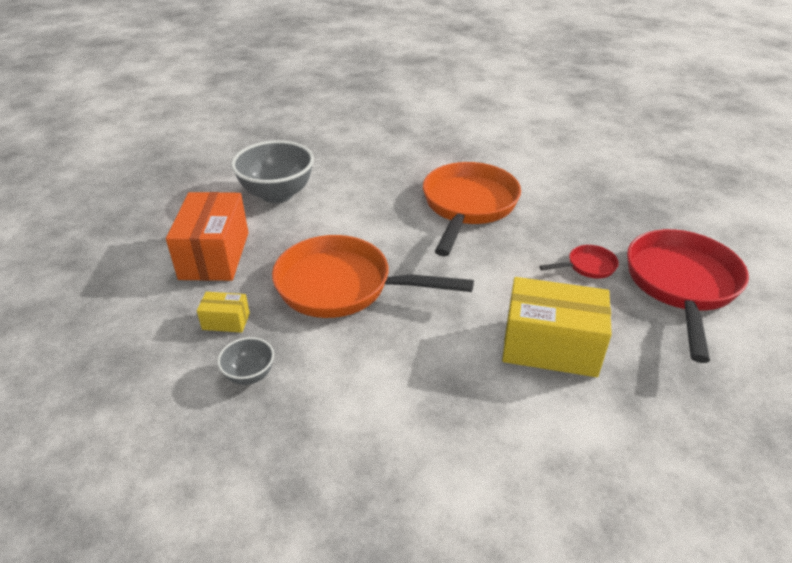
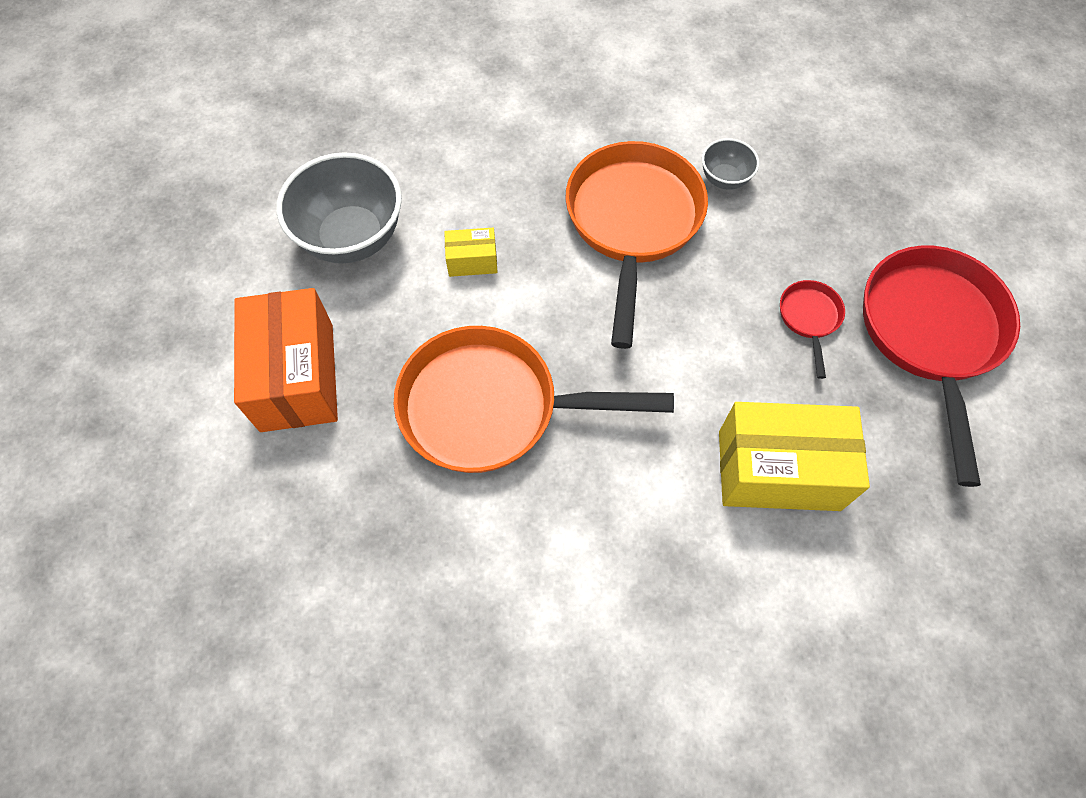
camera: 10 degrees left, 25 degrees up
(226, 321) = (351, 496): yellow box -> yellow box (472, 261)
(250, 375) = (409, 582): grey bowl -> grey bowl (724, 179)
(587, 266) = (809, 319): red pan -> red pan turned 60 degrees counterclockwise

